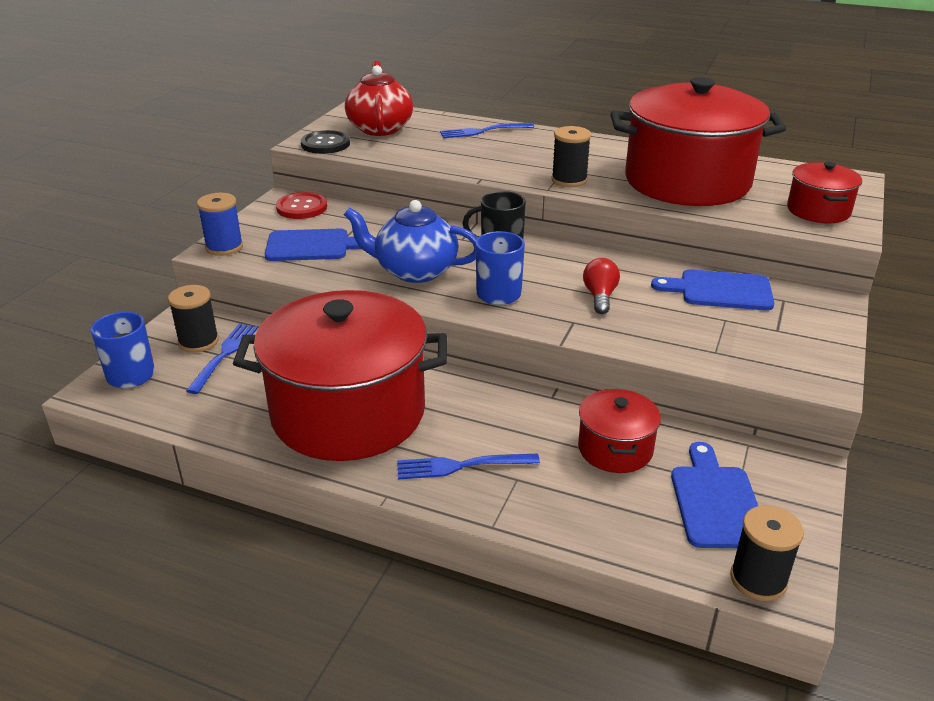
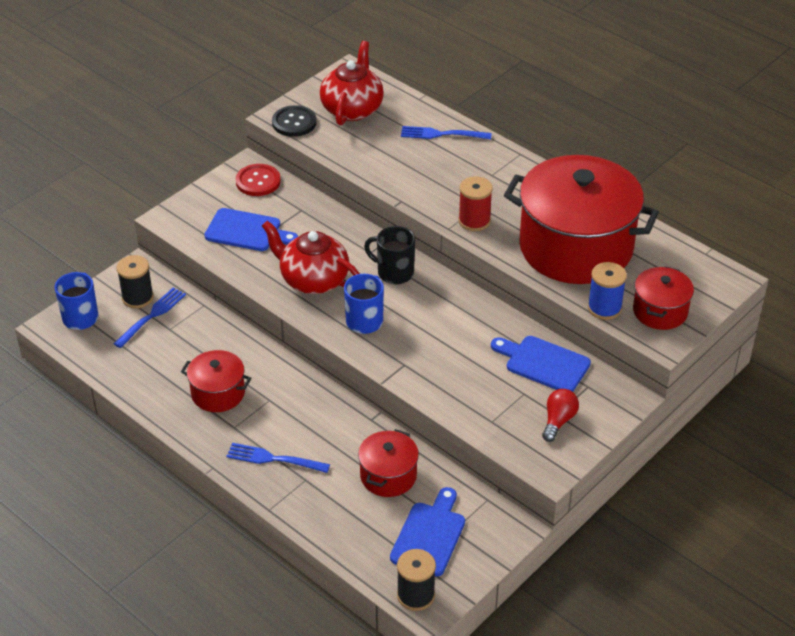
camera: 20 degrees right, 10 degrees up
(224, 247) = (178, 216): blue spool -> blue spool (604, 308)
(348, 413) = (218, 393): red pot -> red pot, size x0.46
(414, 271) = (313, 280): blue teapot -> red teapot
(569, 180) = (474, 221): black spool -> red spool
(600, 296) = (442, 344): red light bulb -> red light bulb (558, 421)

